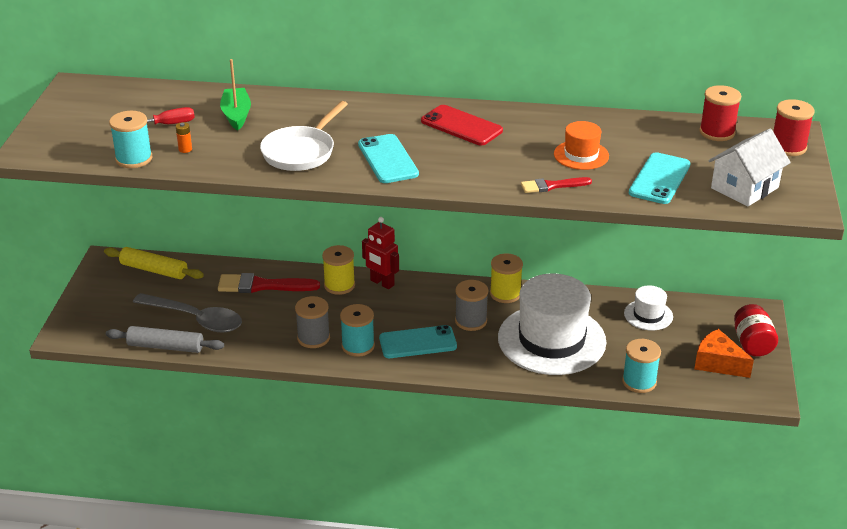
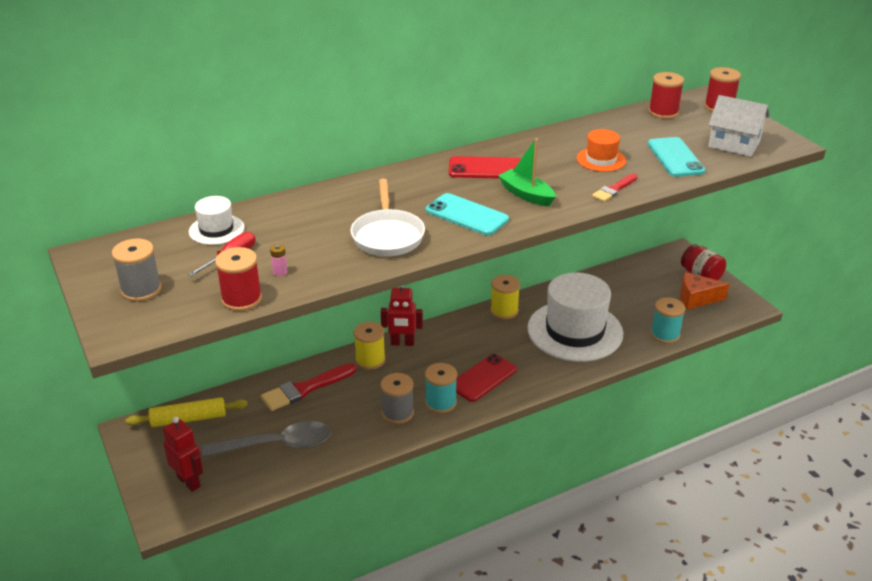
camera: 35 degrees left, 0 degrees up
(107, 316) = (189, 482): none -> red robot
(134, 159) = (241, 299): turquoise spool -> red spool
(165, 347) = (276, 482): grey rolling pin -> none
(185, 149) = (280, 272): orange battery -> pink battery
(236, 115) = (286, 225): green boat -> green boat (526, 195)
(418, 342) = (483, 378): turquoise phone -> red phone
(471, 321) = (503, 343): grey spool -> grey spool (141, 290)
(648, 315) = (616, 284): white hat -> white hat (216, 230)
(744, 188) = (734, 144): white house -> white house turned 75 degrees counterclockwise

